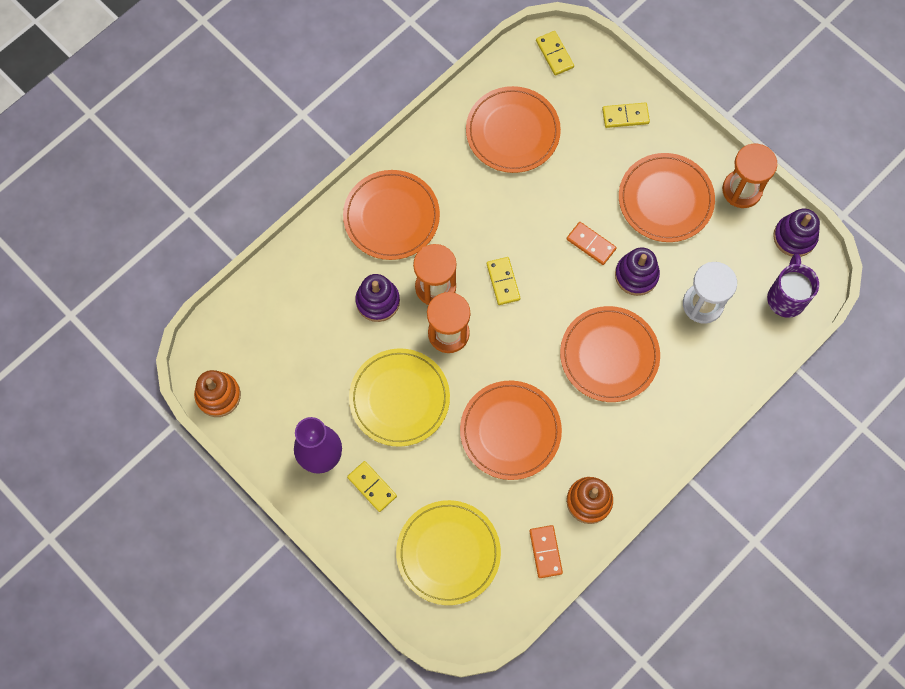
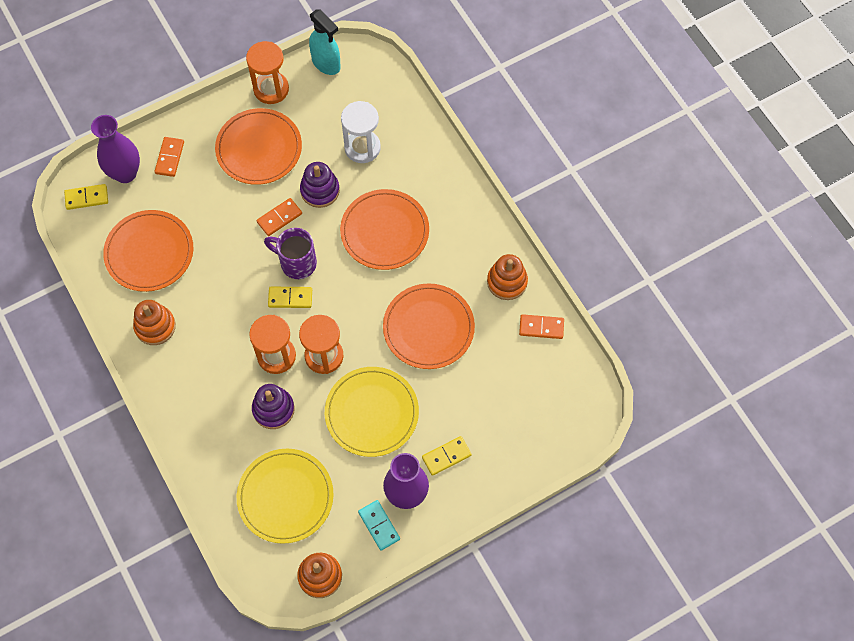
camera: 75 degrees left, 5 degrees down
(282, 438) = (379, 525): none -> turquoise domino
(391, 217) = (195, 377): orange plate -> none
(434, 163) = (155, 326): none -> orange stacking toy
(448, 553) = (522, 406): yellow plate -> yellow plate (285, 497)
(594, 80) = (125, 173): none -> purple vase
(625, 116) = (169, 158): yellow domino -> orange domino
(786, 297) = (376, 85): purple mug -> purple mug (296, 263)
(794, 237) = (326, 63): purple stacking toy -> turquoise spray bottle

